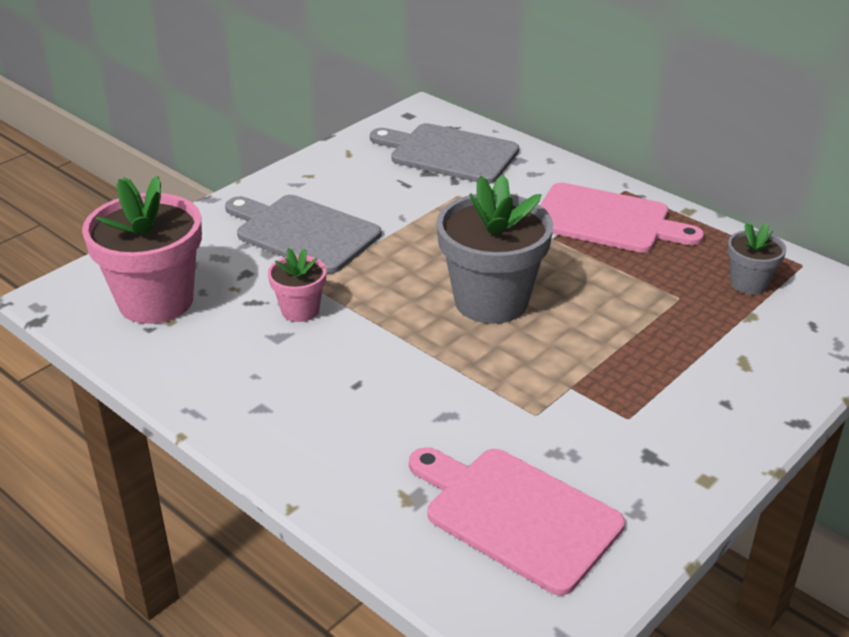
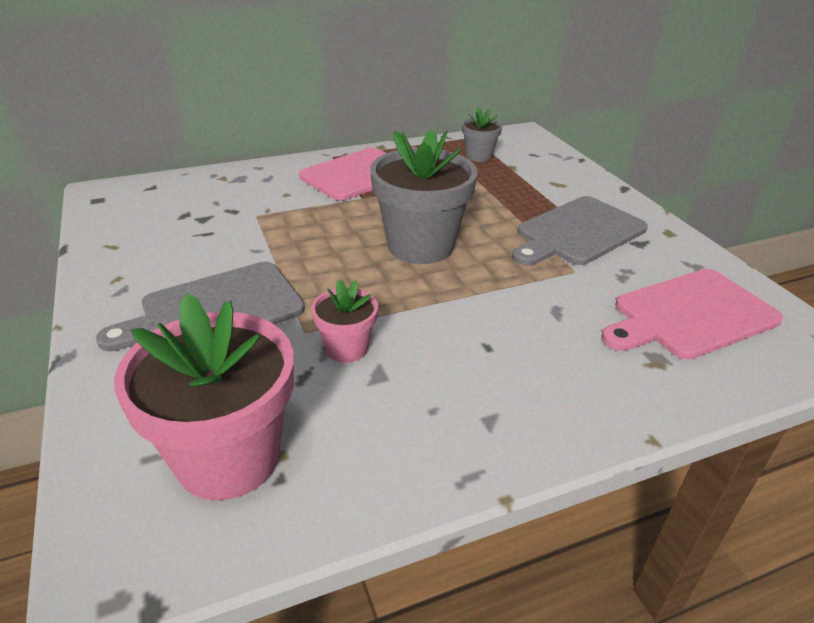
camera: 65 degrees left, 0 degrees up
(449, 153) = (189, 200): grey cutting board -> grey cutting board (578, 232)

